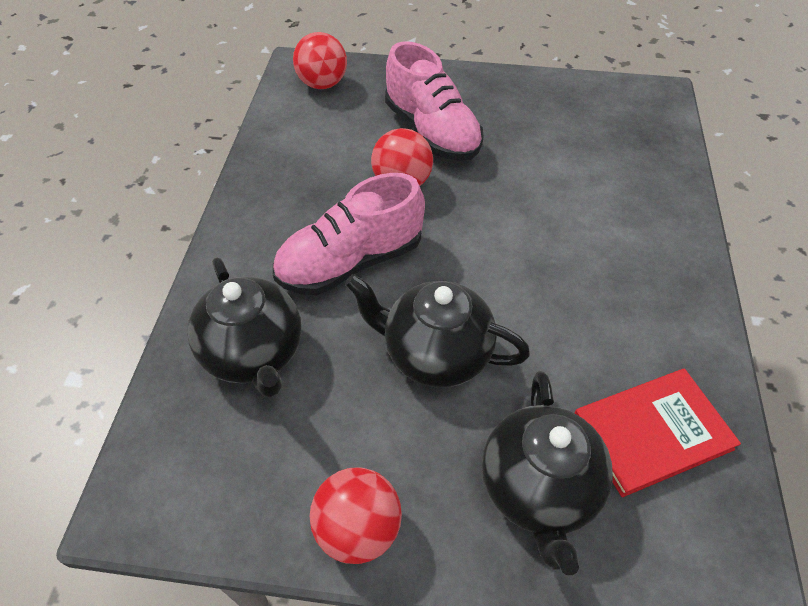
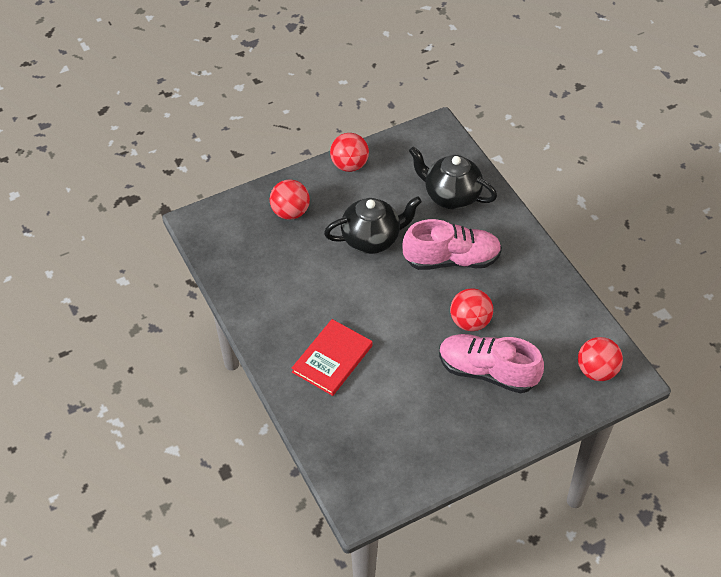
camera: 145 degrees right, 0 degrees up
(351, 262) = (451, 259): pink shoe -> pink shoe turned 60 degrees clockwise
(538, 490) = (290, 212): black teapot -> red ball
(652, 432) = (254, 258): red book -> red book (332, 359)

